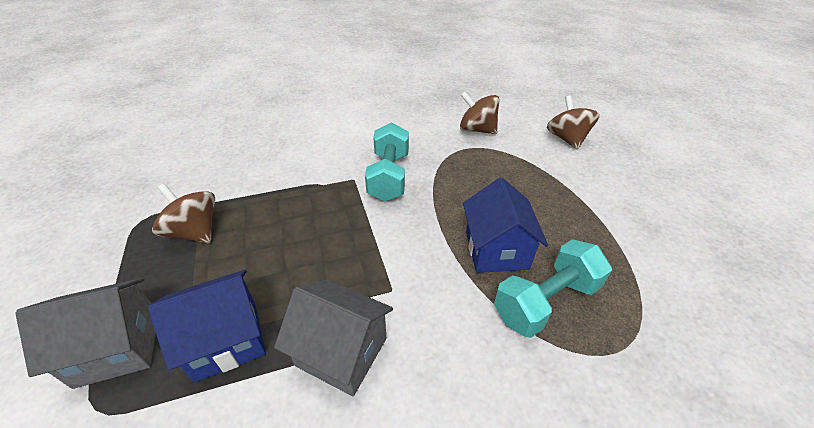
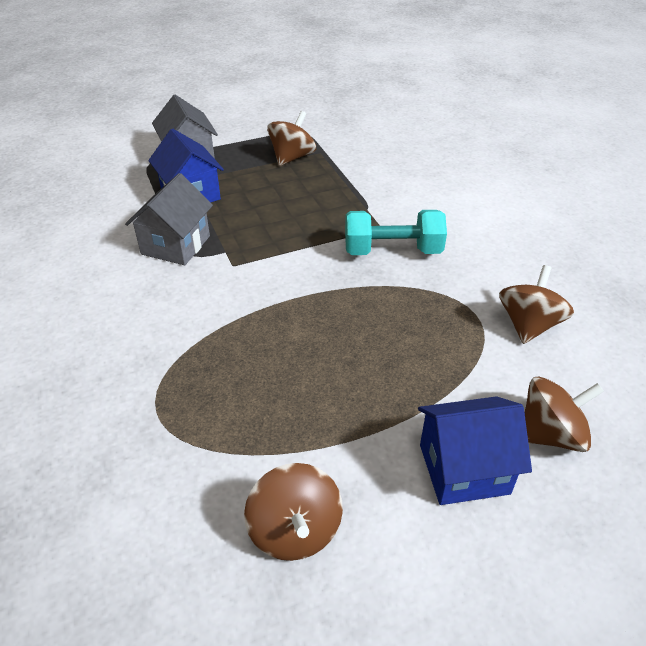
camera: 85 degrees right, 0 degrees up
(496, 250) = (285, 334): blue house -> blue house (464, 469)
(545, 301) = (217, 366): turquoise dumbbell -> none
(689, 252) = (295, 531): none -> brown spinning top

